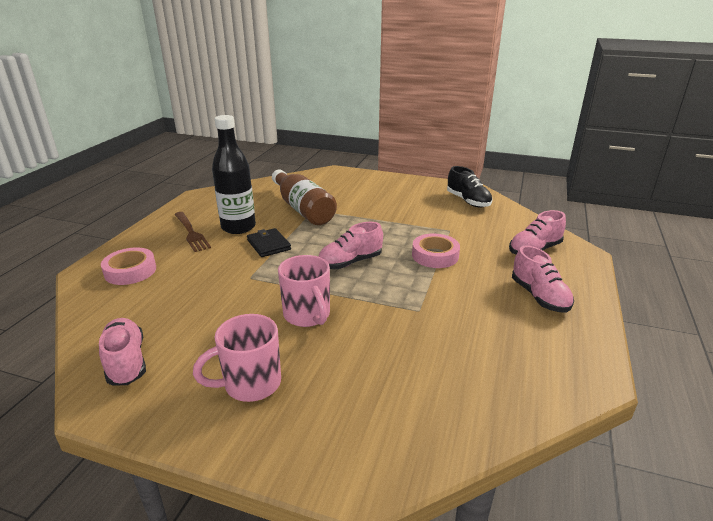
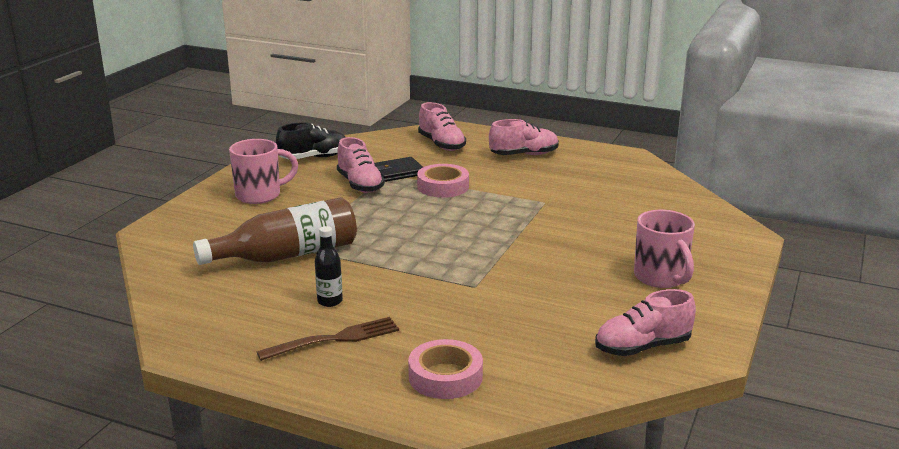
camera: 85 degrees left, 5 degrees down
(238, 227) = (330, 301): black bottle -> black bottle, size x0.48
(268, 245) = (392, 277): black wallet -> black wallet (397, 172)
(307, 315) = (553, 252): pink mug -> pink mug (260, 195)
(350, 262) = (449, 229): pink shoe -> pink shoe (360, 184)

